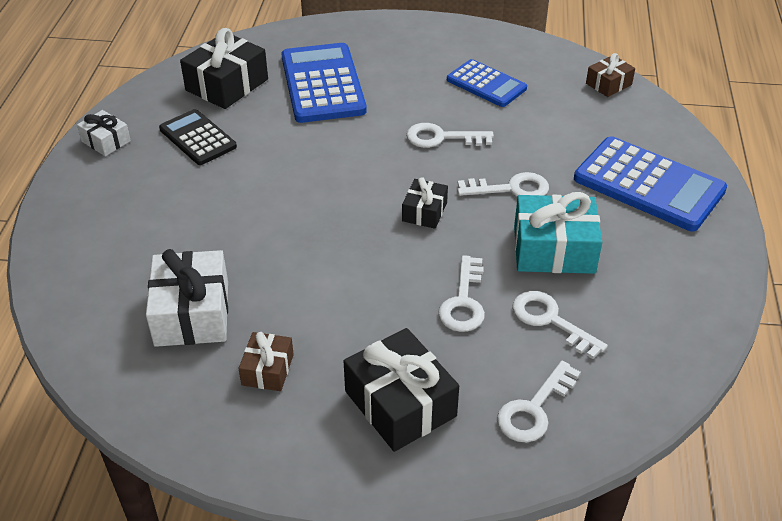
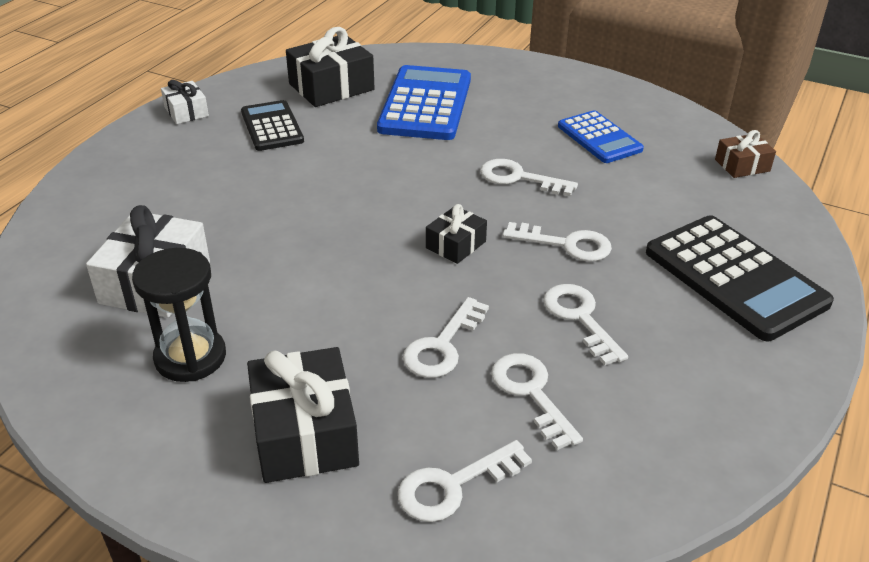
camera: 20 degrees right, 5 degrees down
(267, 370) = (190, 357): brown gift -> black hourglass
(554, 249) = (580, 318): turquoise gift -> white key
(648, 185) = (735, 278): blue calculator -> black calculator

